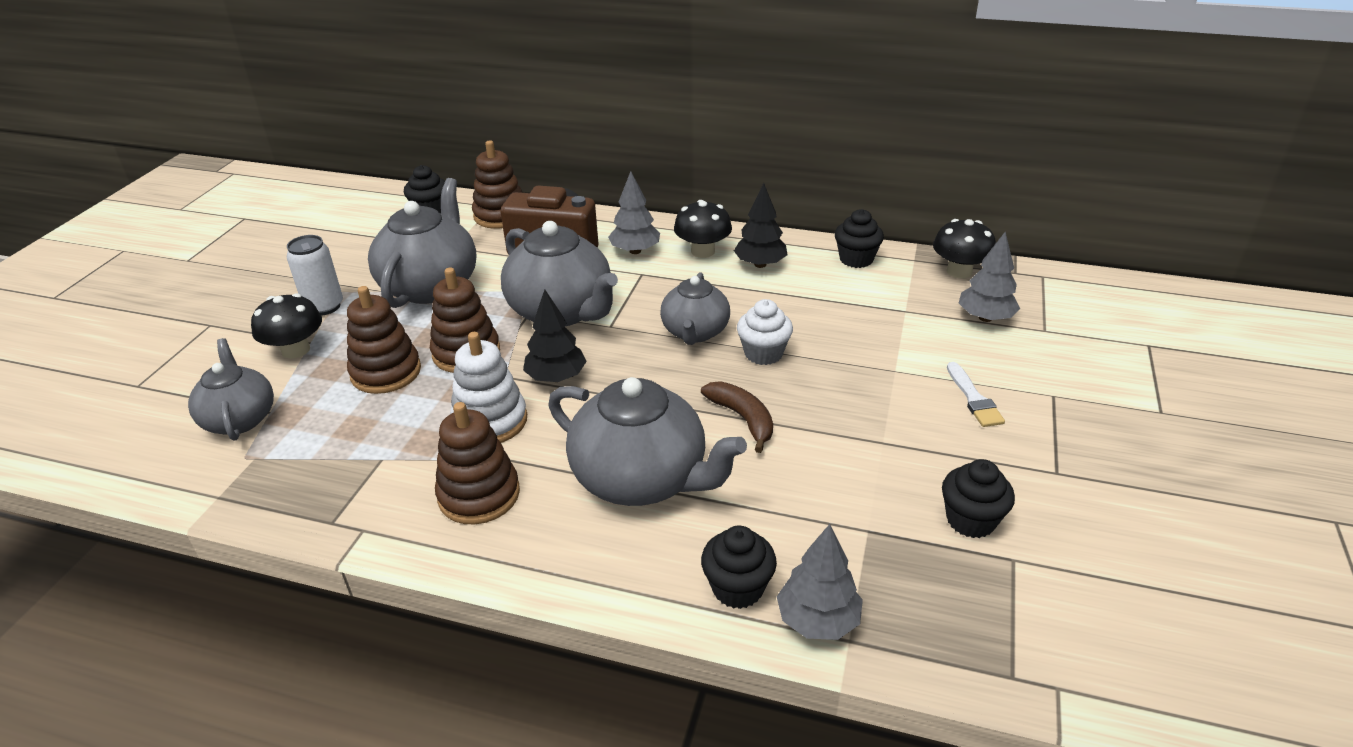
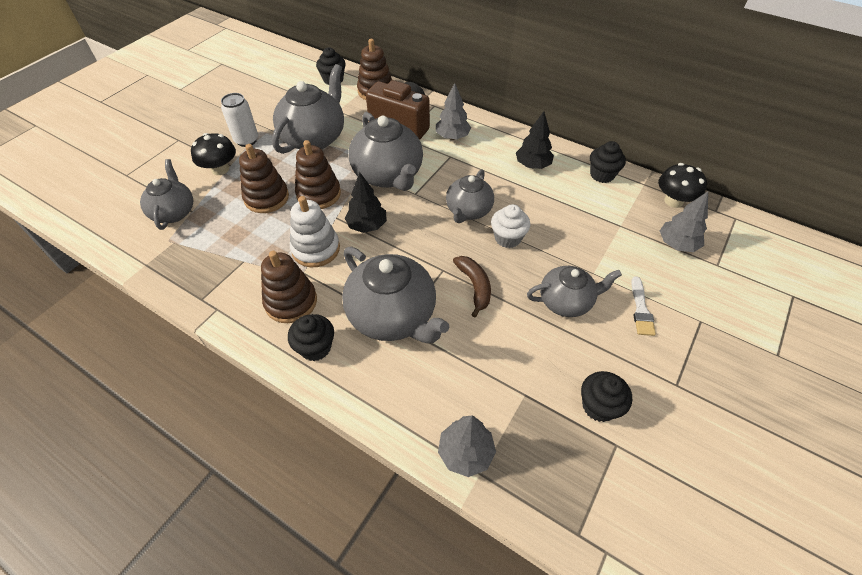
camera: 15 degrees right, 15 degrees up
(703, 251) = (497, 146): black mushroom -> none
(737, 588) = (423, 414): black cupcake -> black cupcake (315, 347)
(874, 410) = (566, 301): none -> grey teapot

